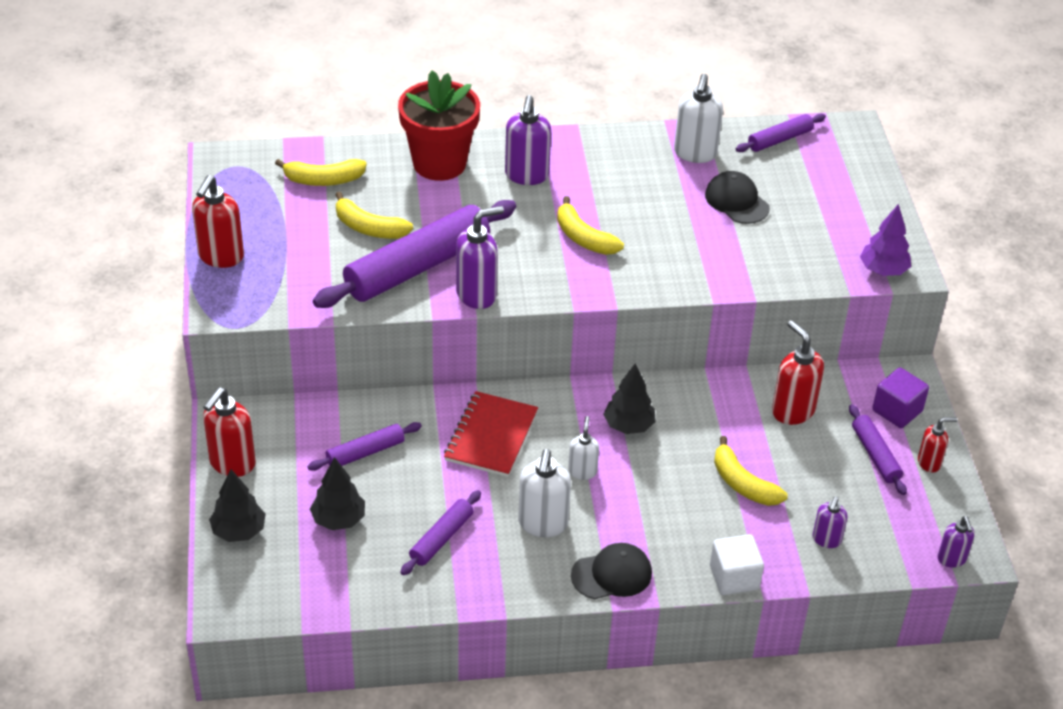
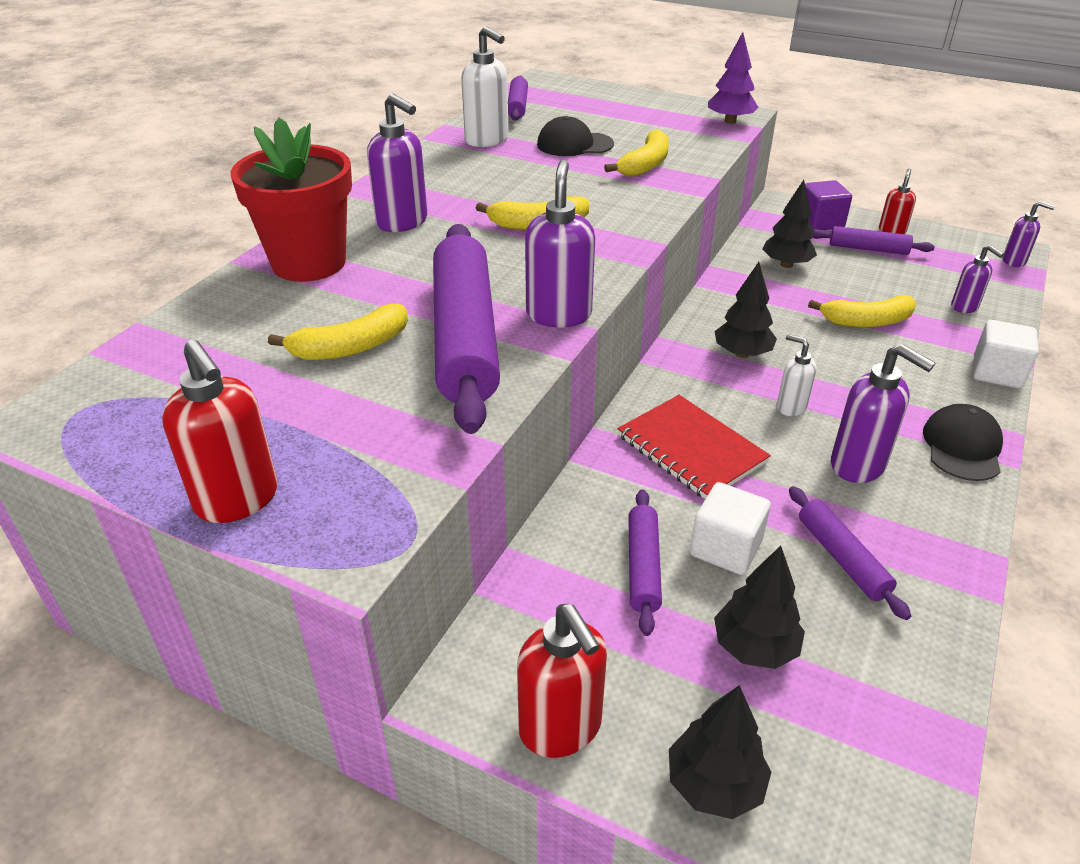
camera: 55 degrees left, 5 degrees down
(323, 180) = (216, 350): yellow banana -> yellow banana (645, 165)
(409, 483) = (725, 548): none -> white cube
(542, 524) = (858, 466): white soap dispenser -> purple soap dispenser
(792, 411) = (786, 264): red soap dispenser -> black tree

